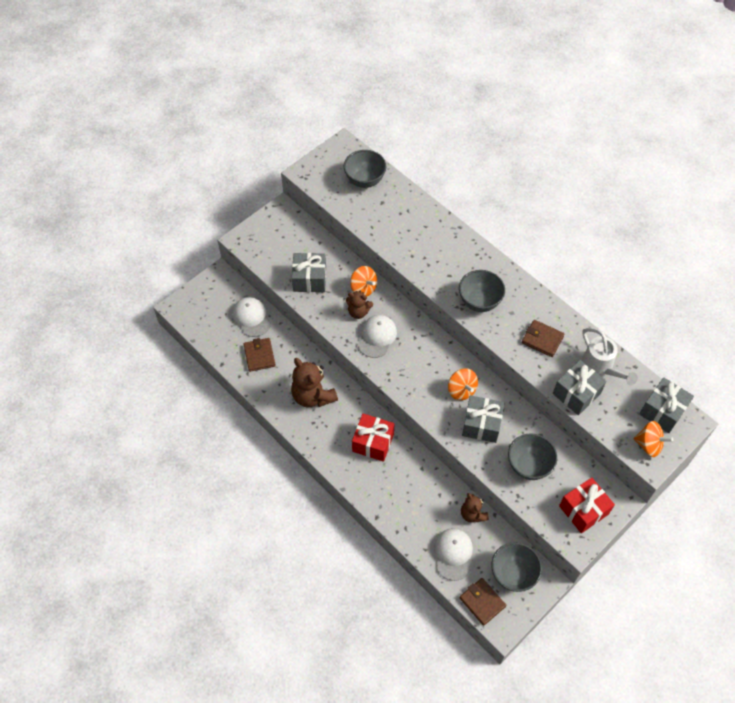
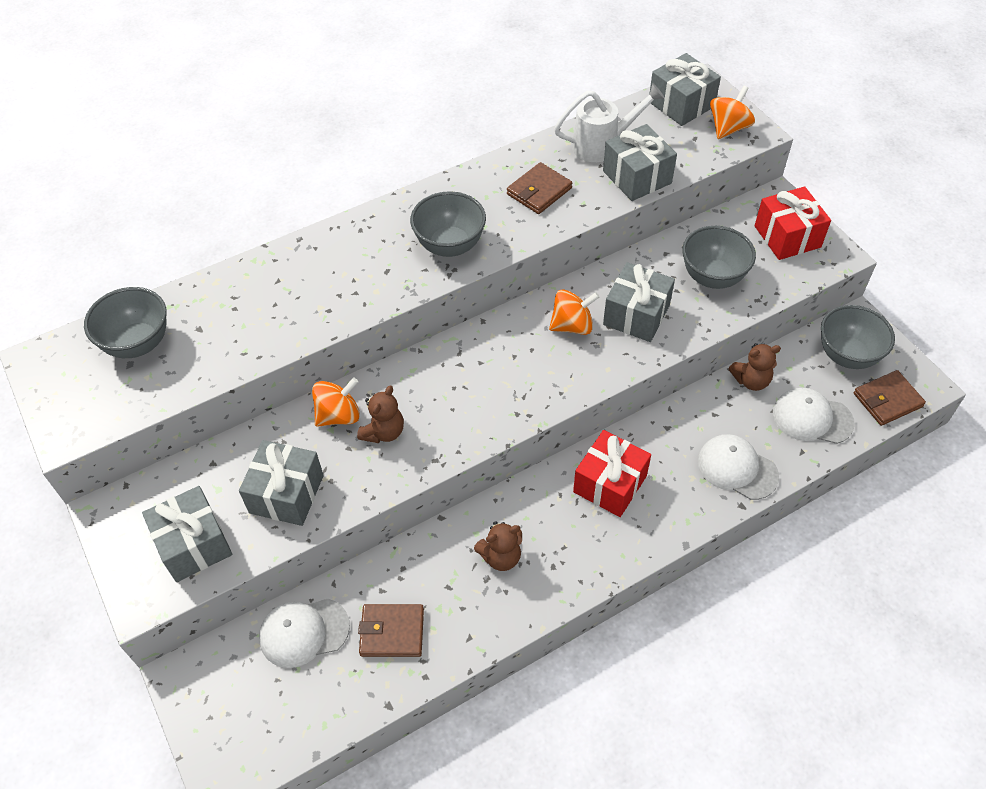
camera: 75 degrees left, 5 degrees down
(272, 250) = (194, 544): none -> grey gift
(313, 396) = (501, 557): brown teddy bear -> brown teddy bear, size x0.59
(377, 337) = (442, 415): white cap -> white cap (737, 468)

